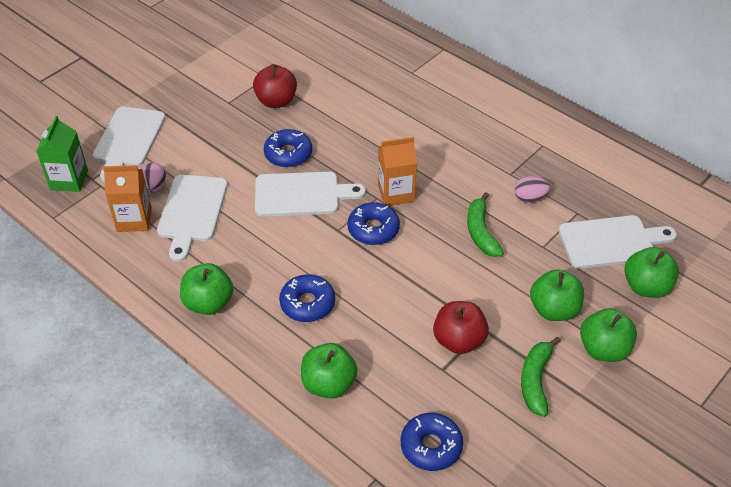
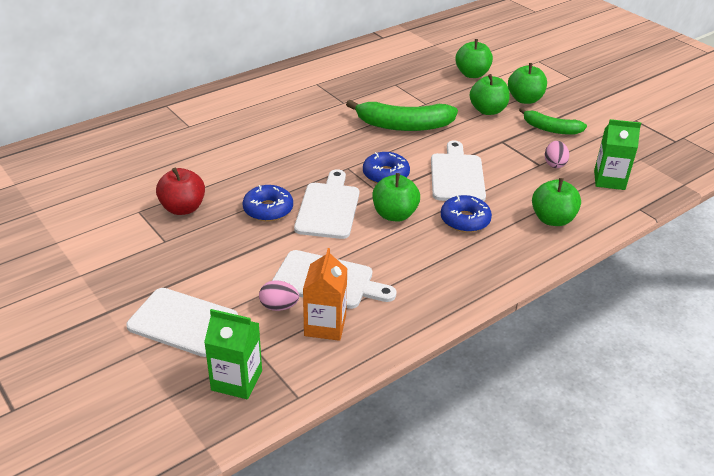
camera: 80 degrees left, 10 degrees down
(208, 303) = (455, 279): green apple -> green apple (394, 215)
(396, 193) = (346, 157): orange carton -> none
(431, 446) = (609, 180): blue donut -> green carton
(459, 340) = (512, 153): red apple -> none
(481, 232) = (404, 125): green banana -> green banana, size x1.61
(530, 198) = (373, 99): pink egg -> pink egg (554, 164)
(611, 242) = (428, 77): white cutting board -> white cutting board (457, 175)

